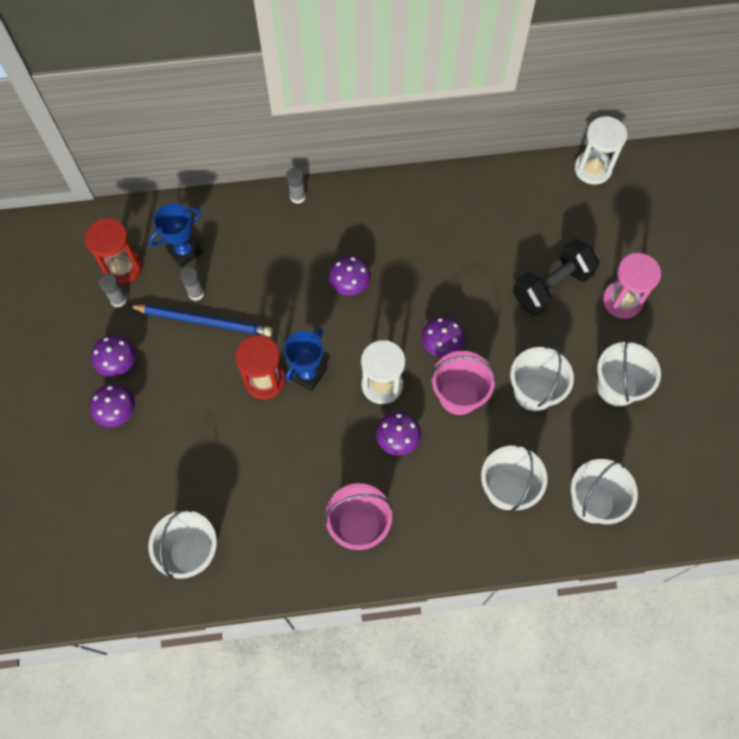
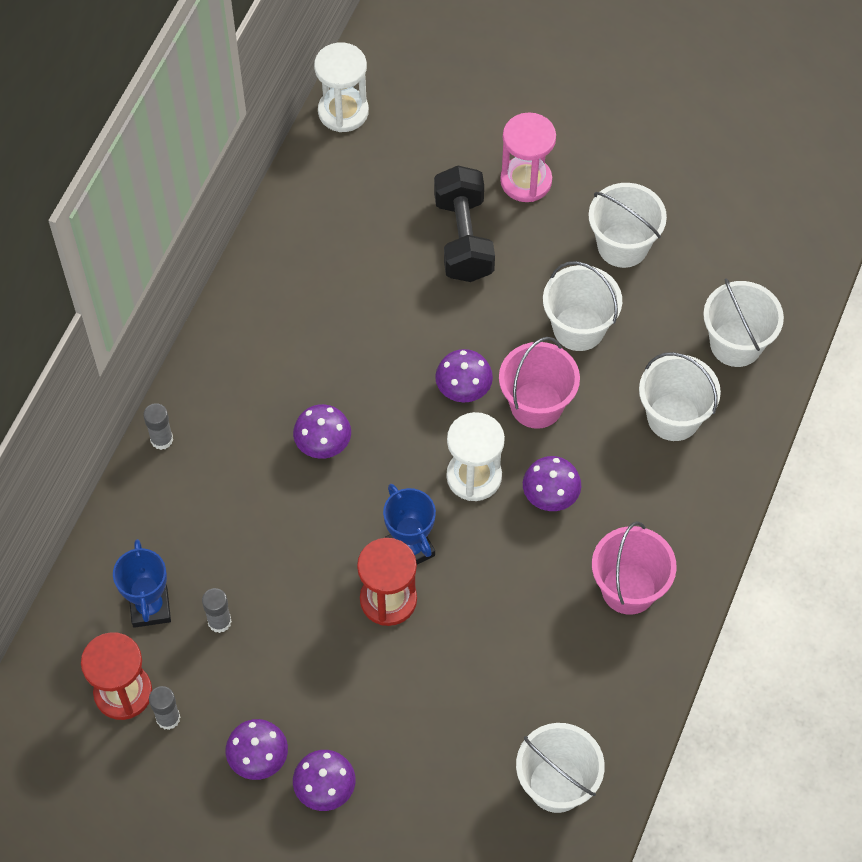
camera: 60 degrees left, 5 degrees down
(204, 321) = (265, 631): blue pencil -> none

